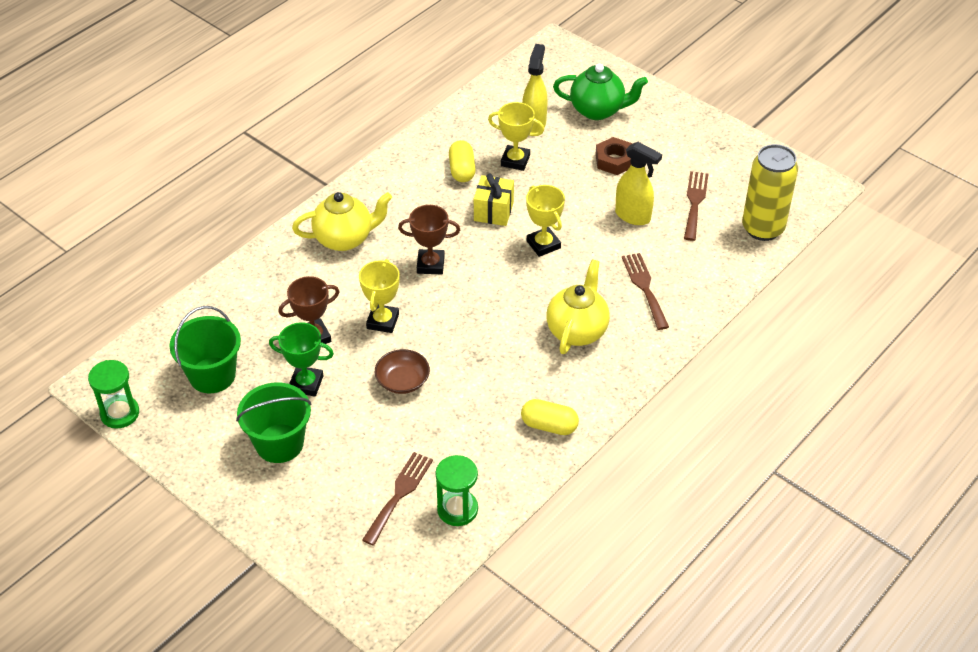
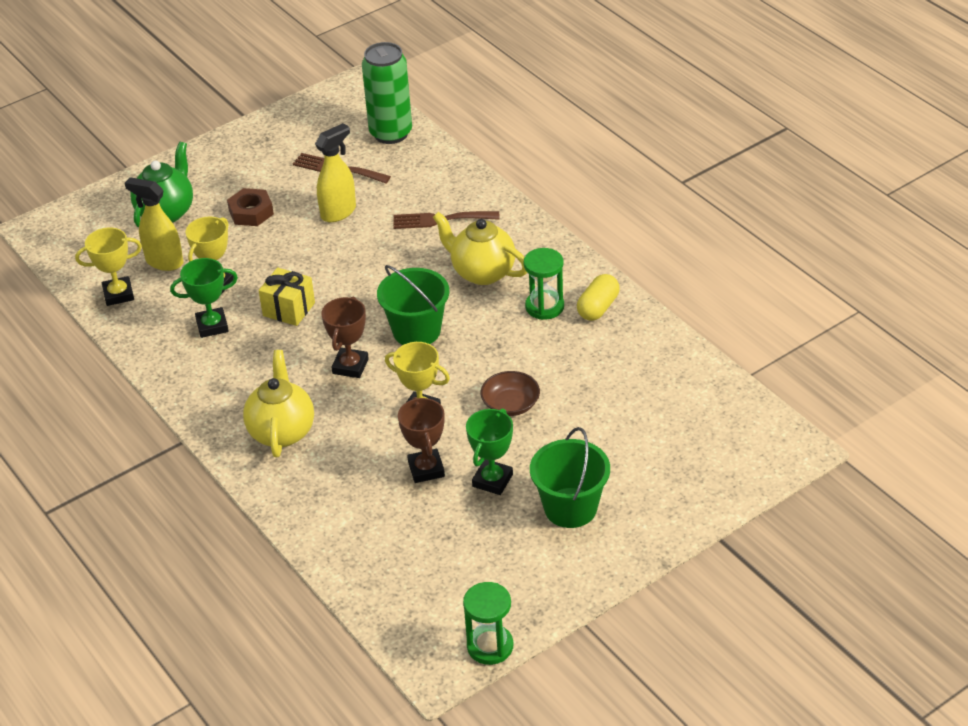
camera: 75 degrees left, 5 degrees down
(212, 375) = (456, 559): green bucket -> green bucket (416, 331)
(399, 494) = (658, 421): brown fork -> none
(457, 509) = (685, 382): green hourglass -> green hourglass (544, 307)
(462, 170) = (212, 326): yellow capsule -> green trophy
(543, 244) = (354, 279): yellow trophy -> yellow trophy (118, 294)
(762, 228) = (391, 133): yellow can -> green can

